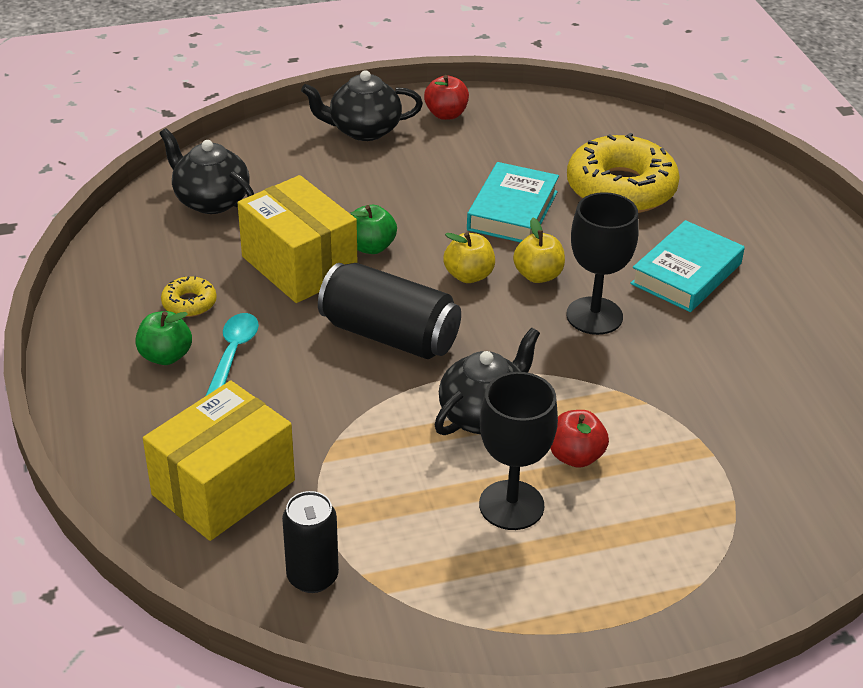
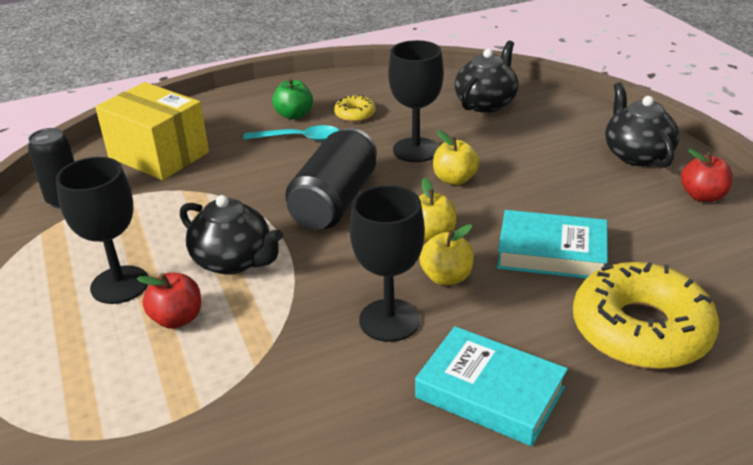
camera: 85 degrees right, 5 degrees down
(299, 265) = (416, 150): yellow box -> black goblet
(371, 247) = (454, 179): green apple -> yellow apple

